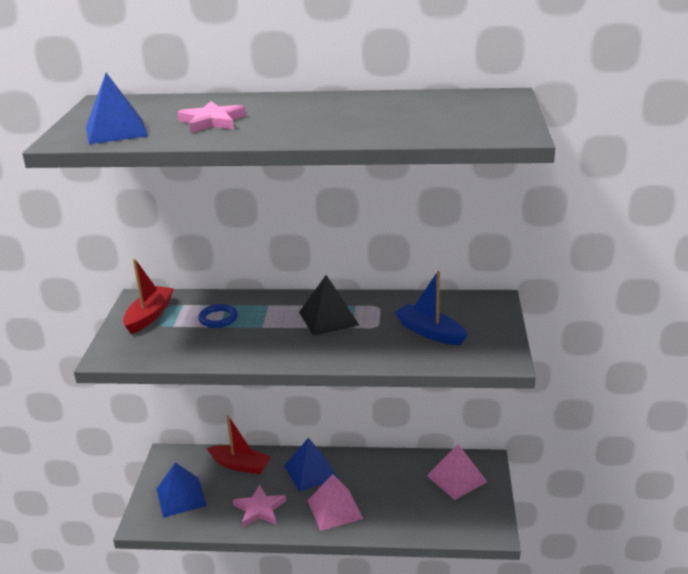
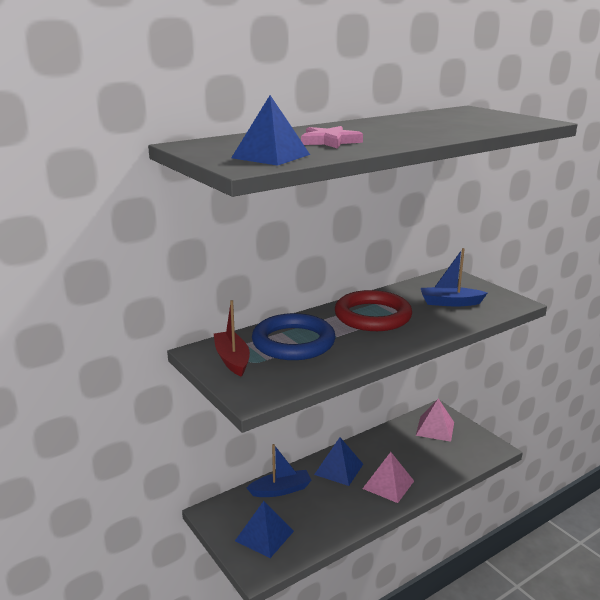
camera: 40 degrees left, 5 degrees down
(218, 318) = (293, 342): blue ring -> blue ring, size x2.24
(240, 465) = (281, 490): red boat -> blue boat
(259, 509) = (337, 512): pink star -> none
(328, 318) = (372, 316): black pyramid -> red ring

